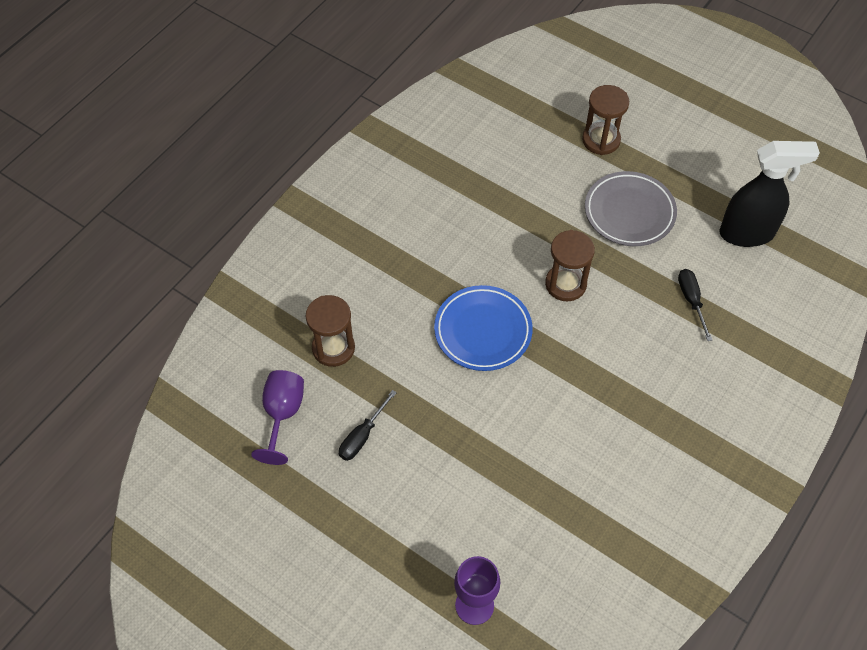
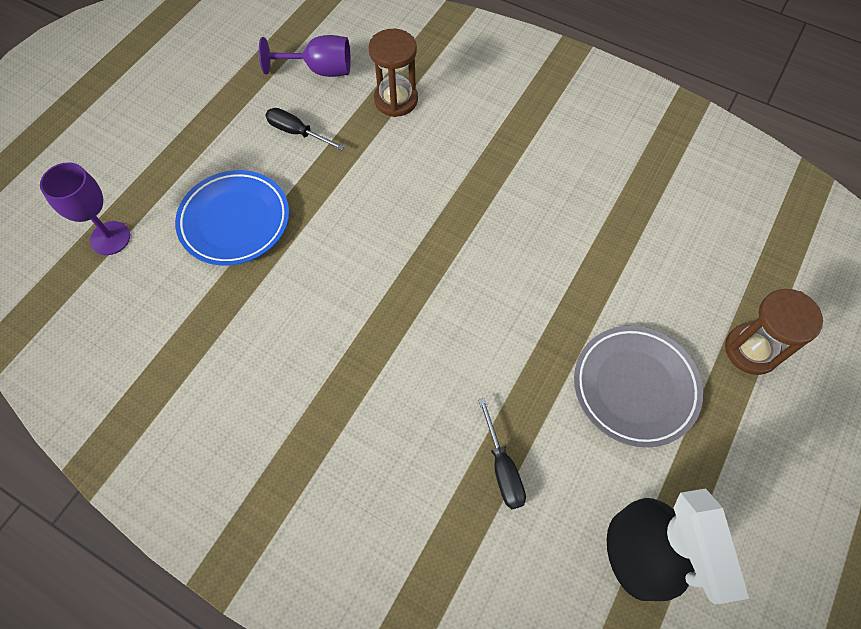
camera: 85 degrees right, 5 degrees up
(483, 331) = (429, 228): blue plate -> blue plate (235, 221)
(565, 284) = (506, 311): brown hourglass -> none
(691, 301) = (502, 468): black screwdriver -> black screwdriver turned 90 degrees clockwise

